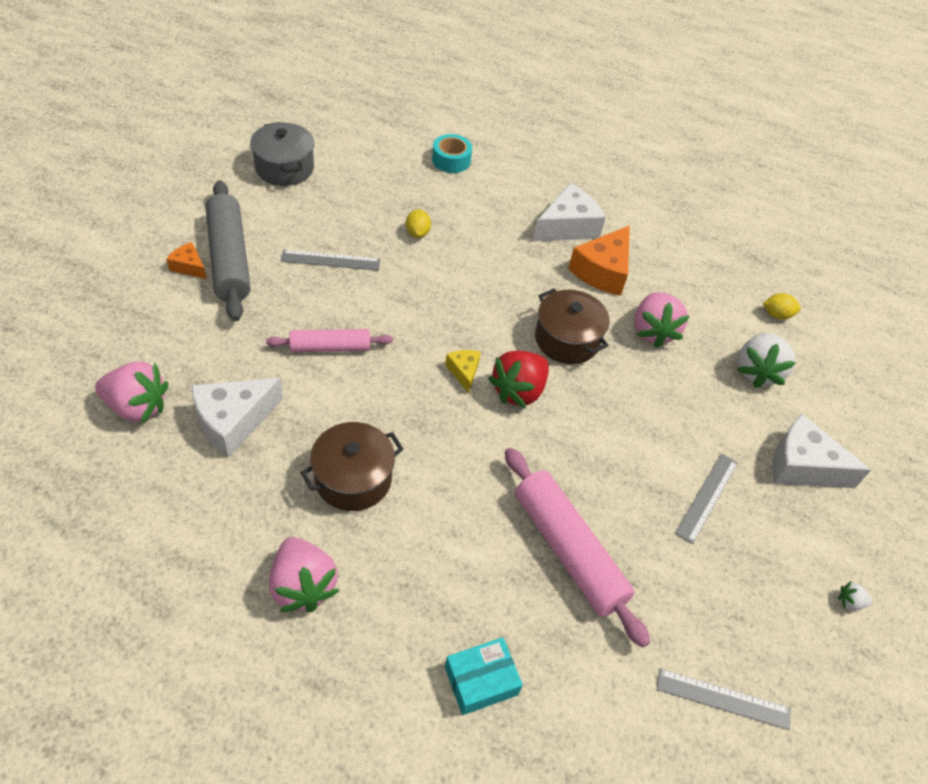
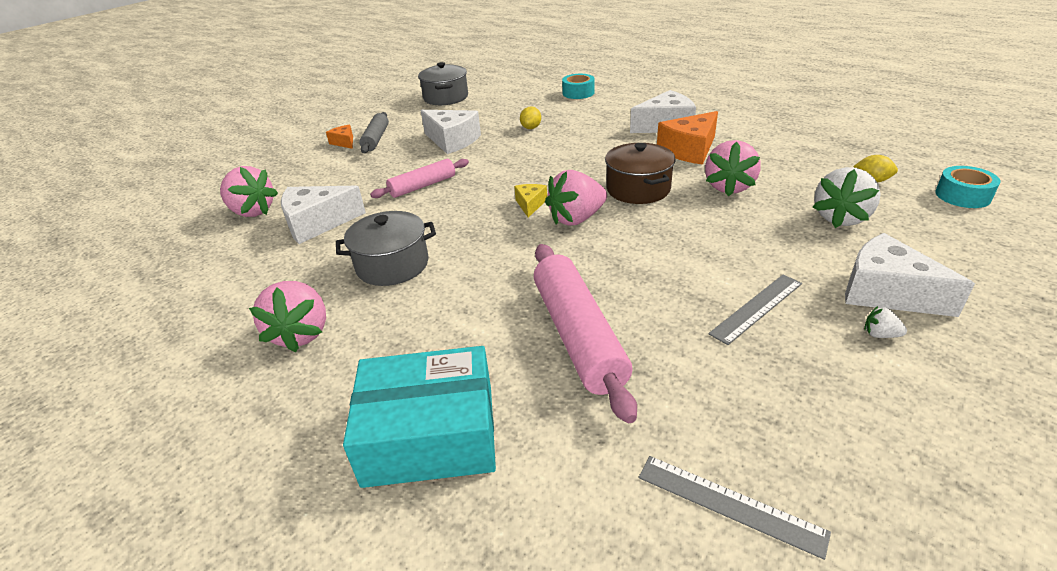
camera: 25 degrees right, 15 degrees down
(229, 258) = (376, 139): grey rolling pin -> grey rolling pin, size x0.60
(330, 260) = (452, 141): grey ruler -> white cheese
(330, 347) = (423, 186): pink rolling pin -> pink rolling pin turned 45 degrees counterclockwise
(353, 479) = (392, 265): brown pot -> grey pot
(481, 681) = (430, 435): turquoise box -> turquoise box, size x1.80
(518, 391) = (576, 219): red strawberry -> pink strawberry
(850, 602) = (941, 426): white strawberry -> white strawberry (880, 335)
(851, 333) = (962, 196): none -> turquoise tape

